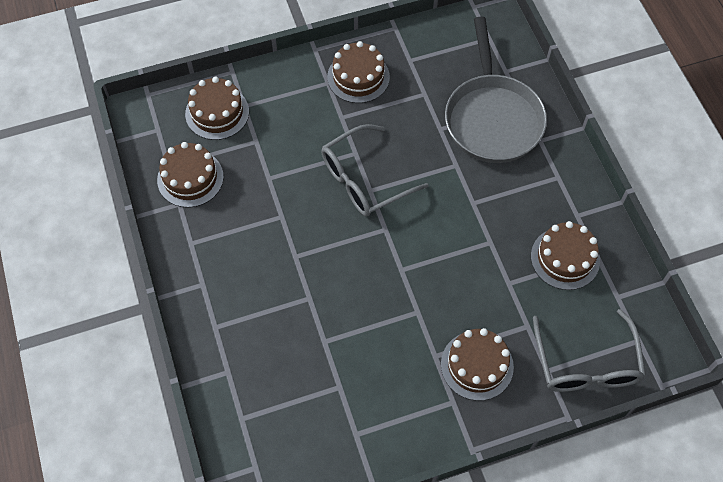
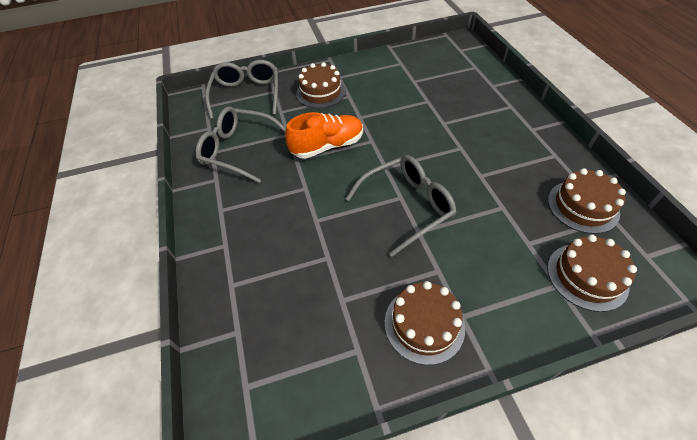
camera: 175 degrees left, 10 degrees down
(455, 262) = (327, 146): none -> orange shoe
(492, 118) = (268, 269): grey pan -> none
(565, 258) = (238, 150): brown cake -> grey glasses

